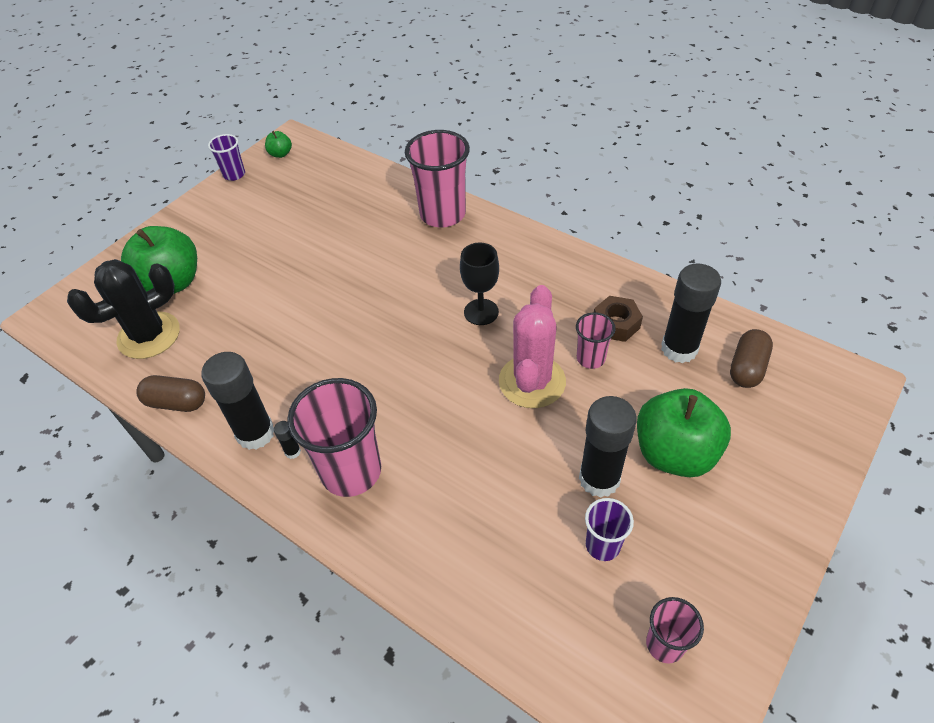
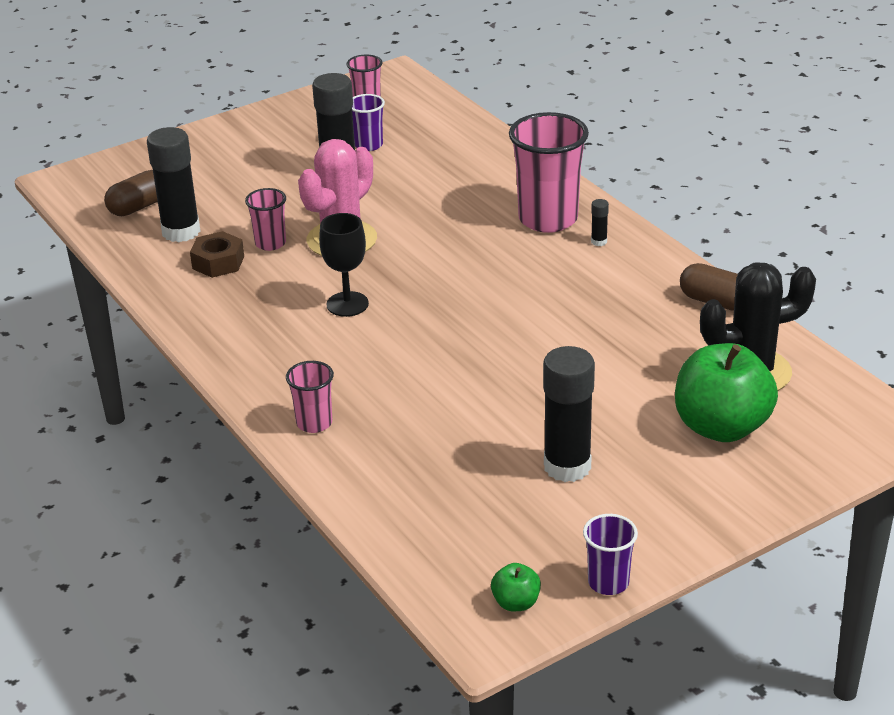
camera: 160 degrees left, 15 degrees down
(255, 433) = (633, 261): black glue stick -> black glue stick (567, 466)
(442, 214) = (314, 423): pink cup -> pink cup, size x0.52
(674, 453) = (264, 174): green apple -> none

